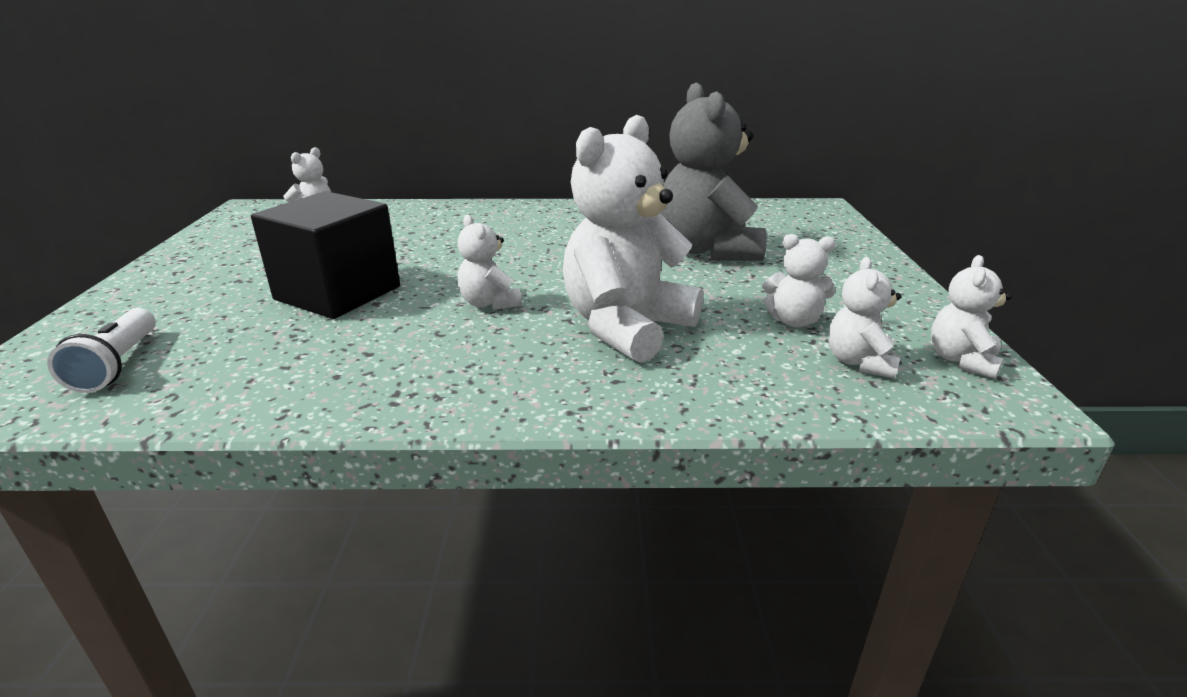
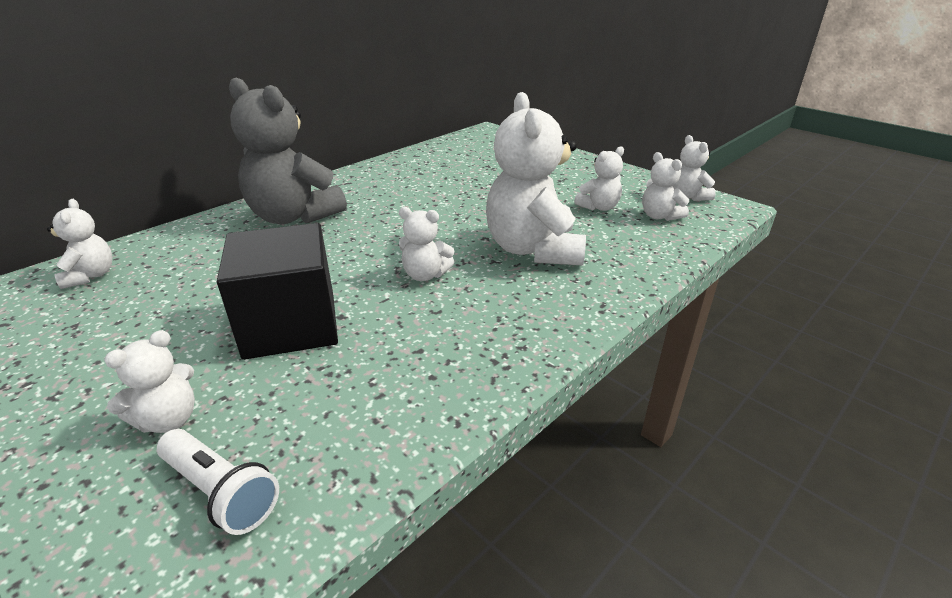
camera: 45 degrees left, 5 degrees up
(182, 312) = (168, 419): none -> white teddy bear
(707, 250) = (481, 182): grey teddy bear -> grey teddy bear (294, 216)

